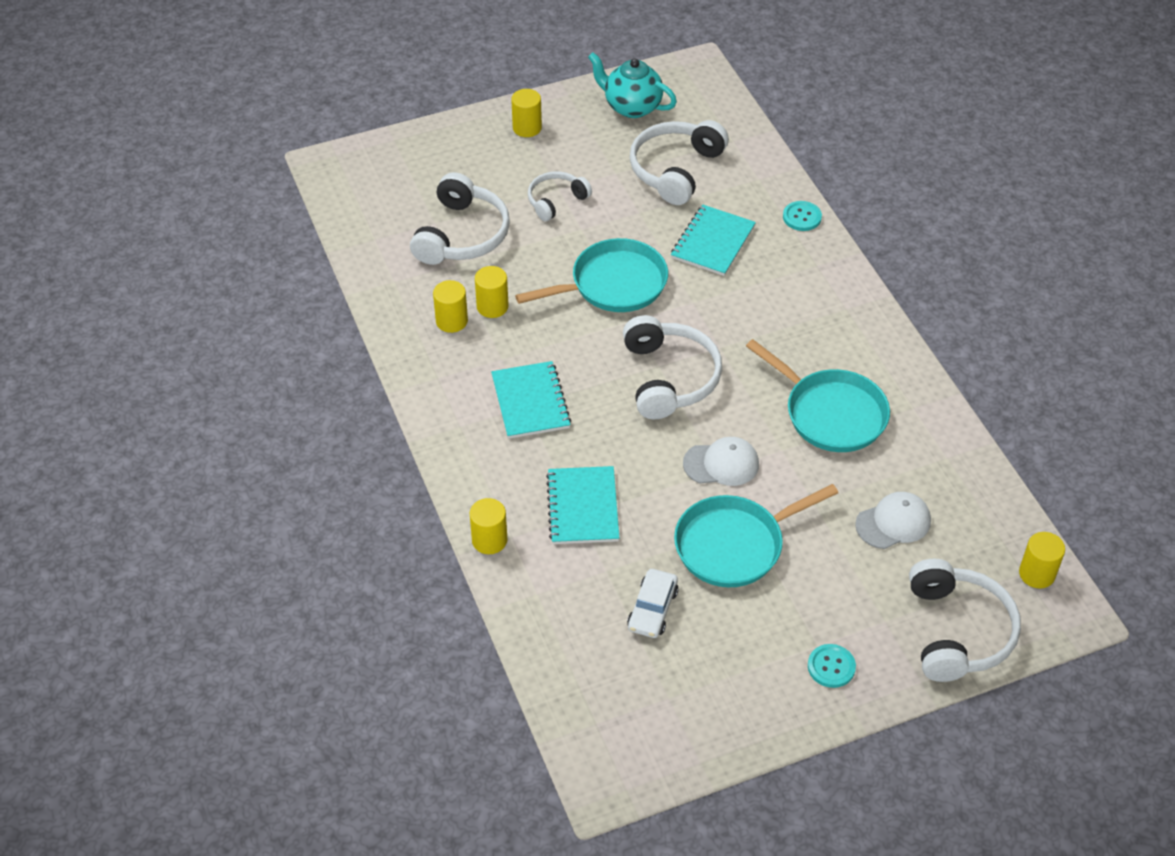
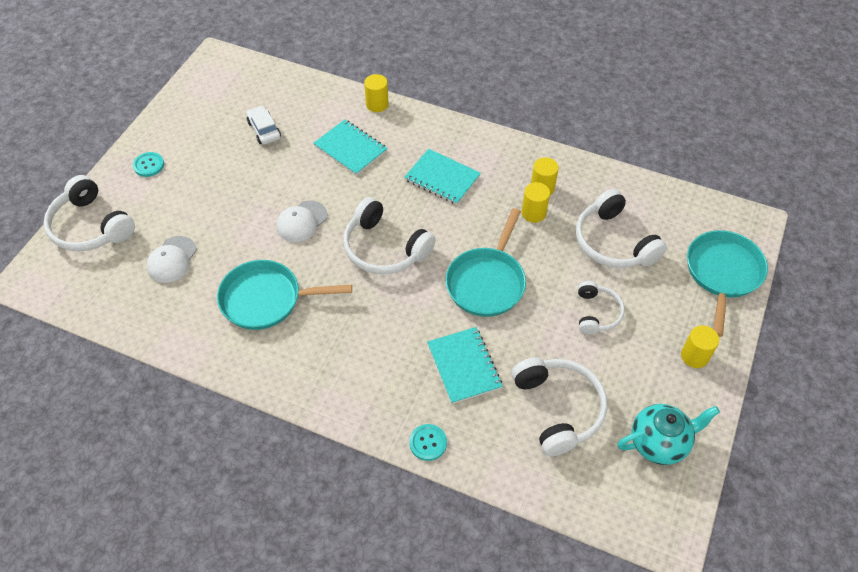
camera: 135 degrees right, 5 degrees up
(734, 545) = (252, 186): turquoise pan -> turquoise pan (722, 273)
(1037, 574) = (62, 290): yellow cylinder -> none

